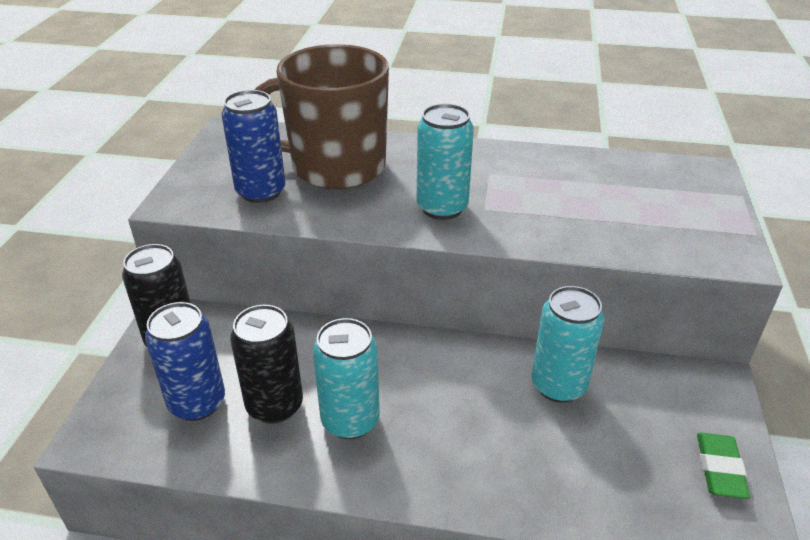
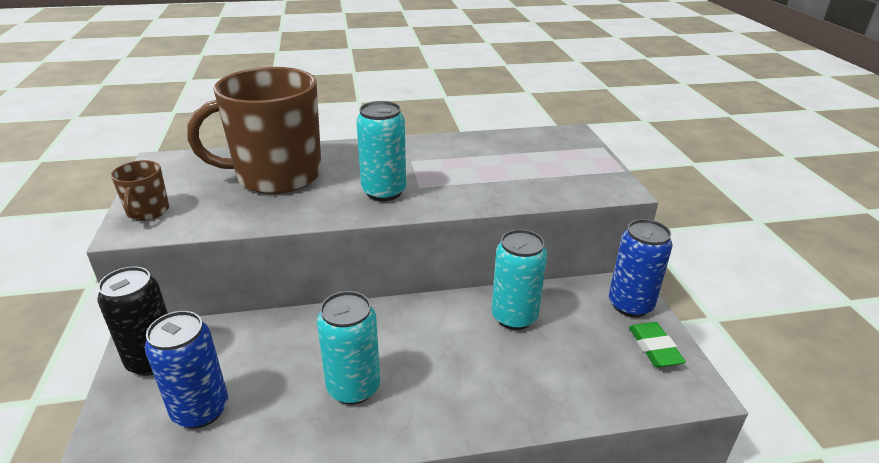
camera: 20 degrees left, 5 degrees down
(196, 186) = (147, 212): none -> brown mug
(261, 192) = (214, 206): blue can -> blue can (630, 305)
(274, 405) = (278, 393): black can -> none

